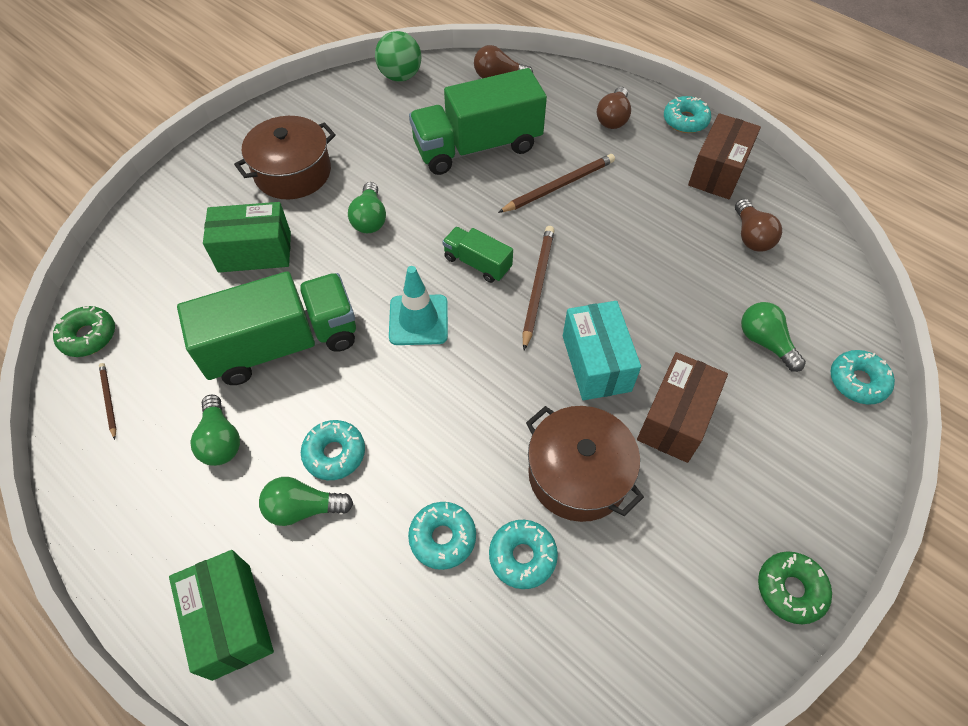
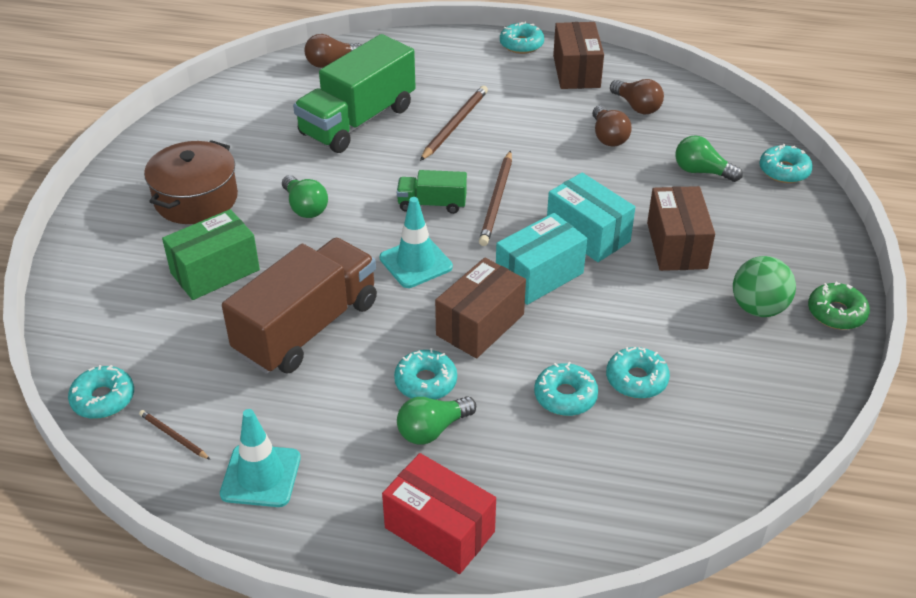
camera: 30 degrees left, 15 degrees down
(88, 336) = (103, 399): green donut -> turquoise donut
(140, 477) = (261, 476): none -> turquoise traffic cone
(220, 440) = (313, 417): green light bulb -> none
(231, 620) = (439, 530): green box -> red box
(282, 344) = (307, 328): green truck -> brown truck
(400, 76) = (235, 90): green ball -> green ball (758, 308)
(425, 416) = (480, 325): none -> brown box
(516, 388) = (539, 275): none -> turquoise box
(537, 285) = (496, 200): brown pencil -> brown pencil turned 150 degrees counterclockwise
(578, 474) = (634, 310): brown pot -> none
(613, 118) = (460, 61): brown light bulb -> brown light bulb (608, 137)

